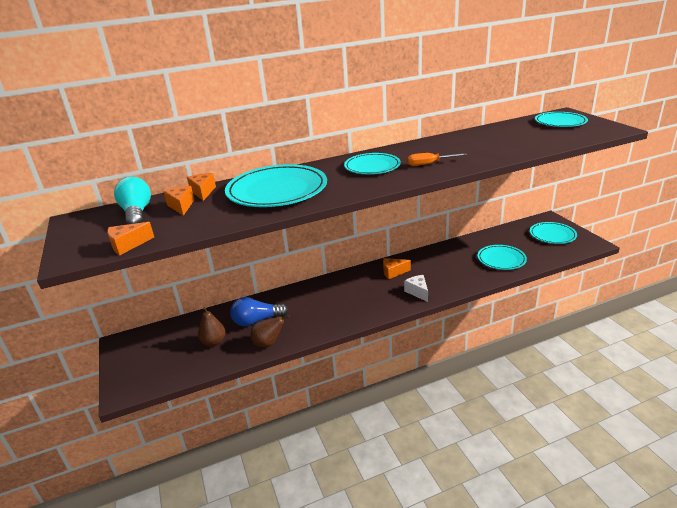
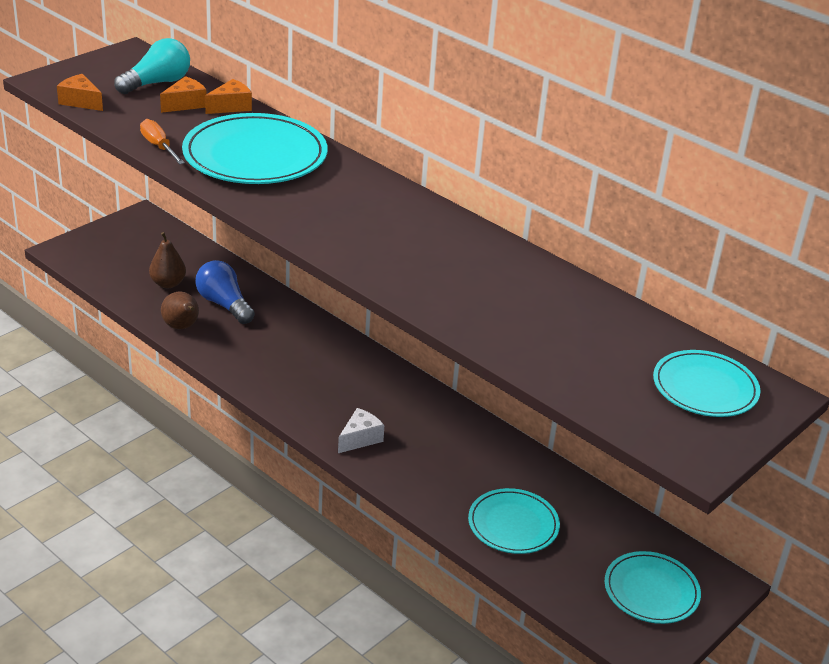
camera: 60 degrees right, 5 degrees up
(372, 166) = (370, 213): turquoise plate -> none
(393, 272) = (404, 403): orange cheese -> none
(429, 164) = (402, 261): orange screwdriver -> orange screwdriver (159, 146)

